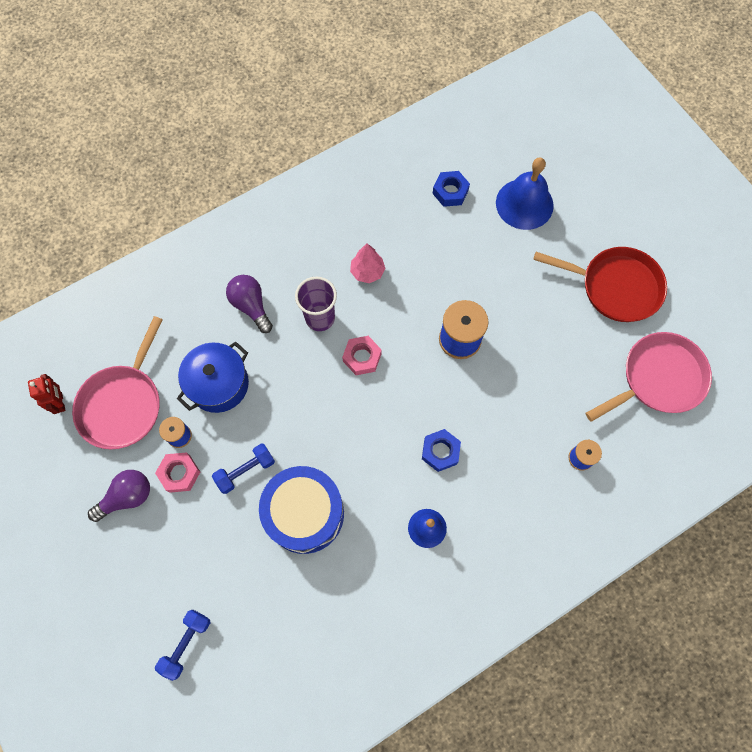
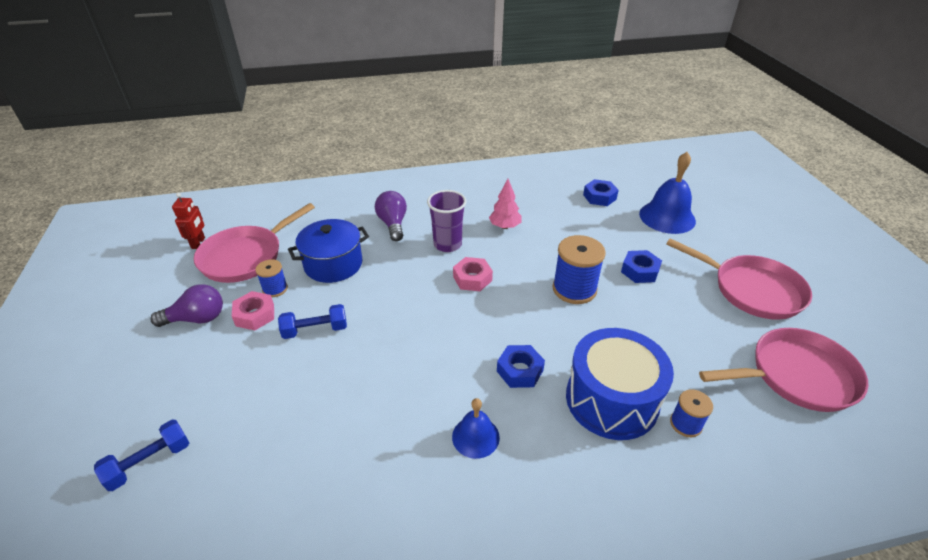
camera: 20 degrees right, 30 degrees down
(305, 513) = (350, 382): blue drum -> blue drum (611, 399)
(513, 294) = (640, 271): none -> blue nut
(615, 287) = (751, 290): red pan -> pink pan

